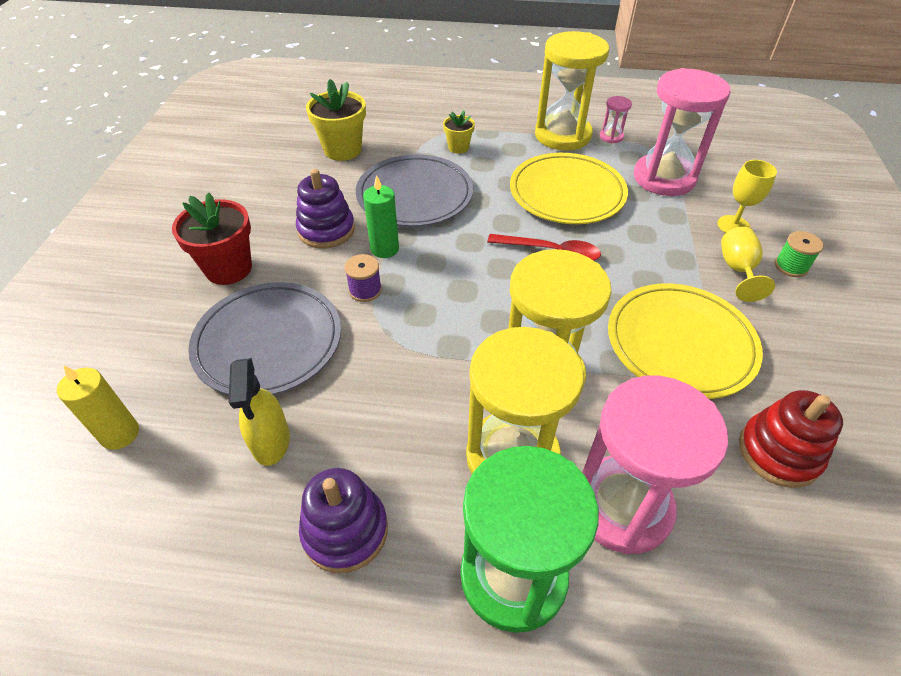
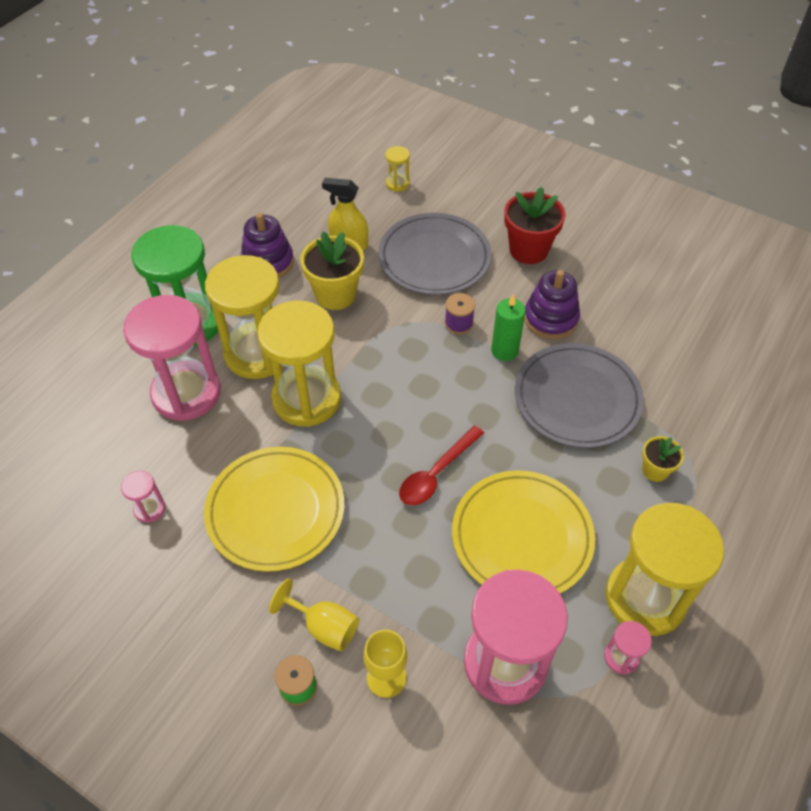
camera: 115 degrees right, 5 degrees up
(120, 434) = (397, 184): yellow candle -> yellow hourglass
(342, 150) = (686, 364): yellow flower pot -> yellow flower pot (335, 295)
(778, 452) = (149, 509): red stacking toy -> pink hourglass

